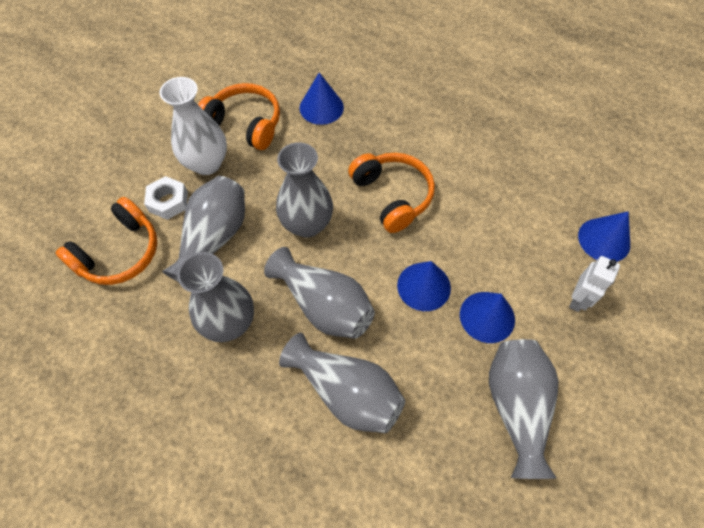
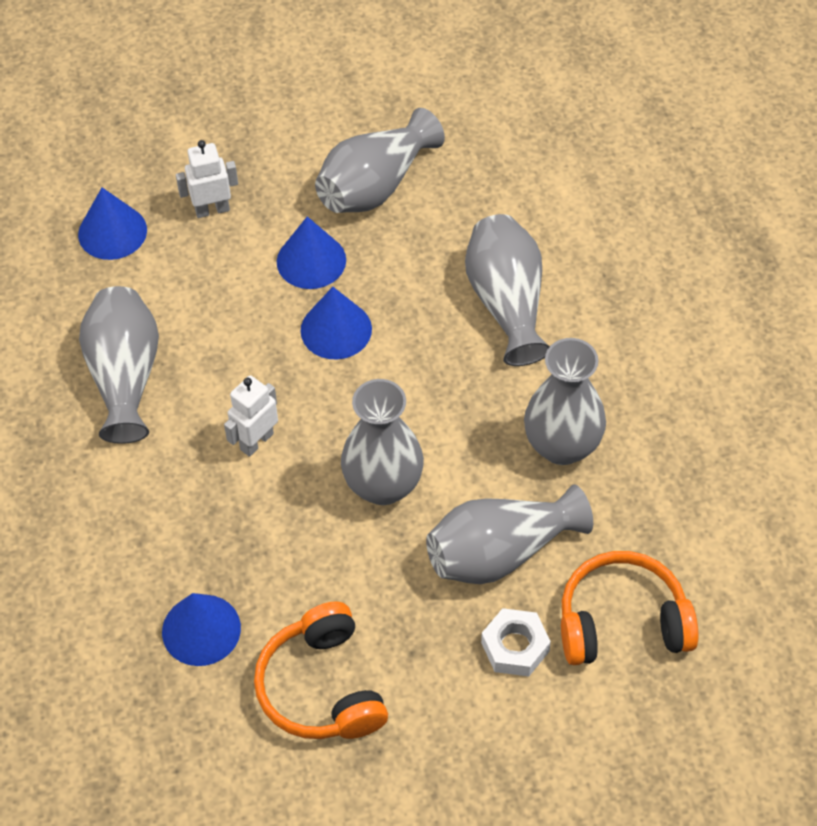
camera: 135 degrees left, 5 degrees down
(207, 163) = (424, 665): white vase -> none
(324, 305) = (452, 388): grey vase -> grey vase (125, 376)
(392, 196) = (256, 441): orange headphones -> white robot

